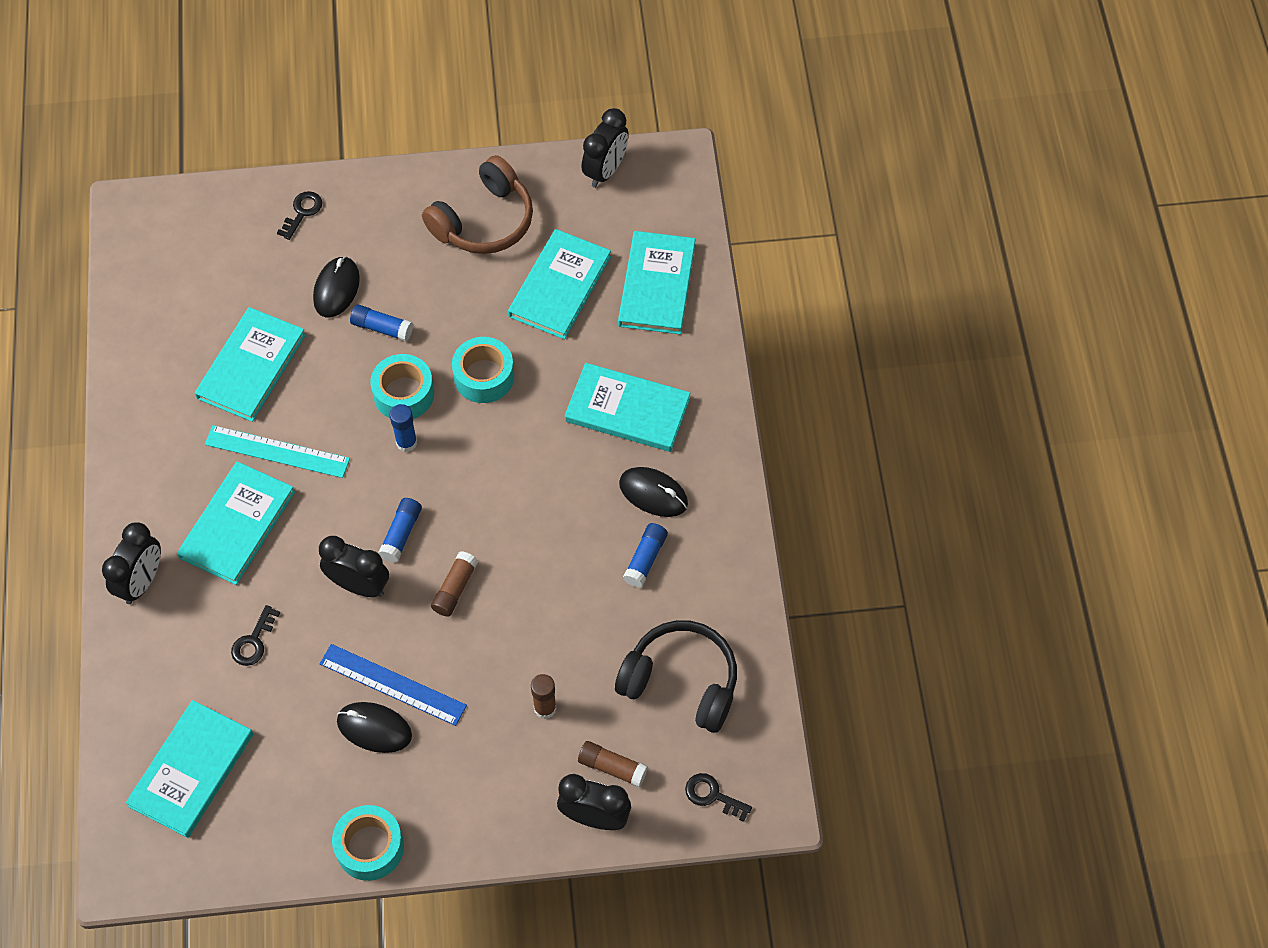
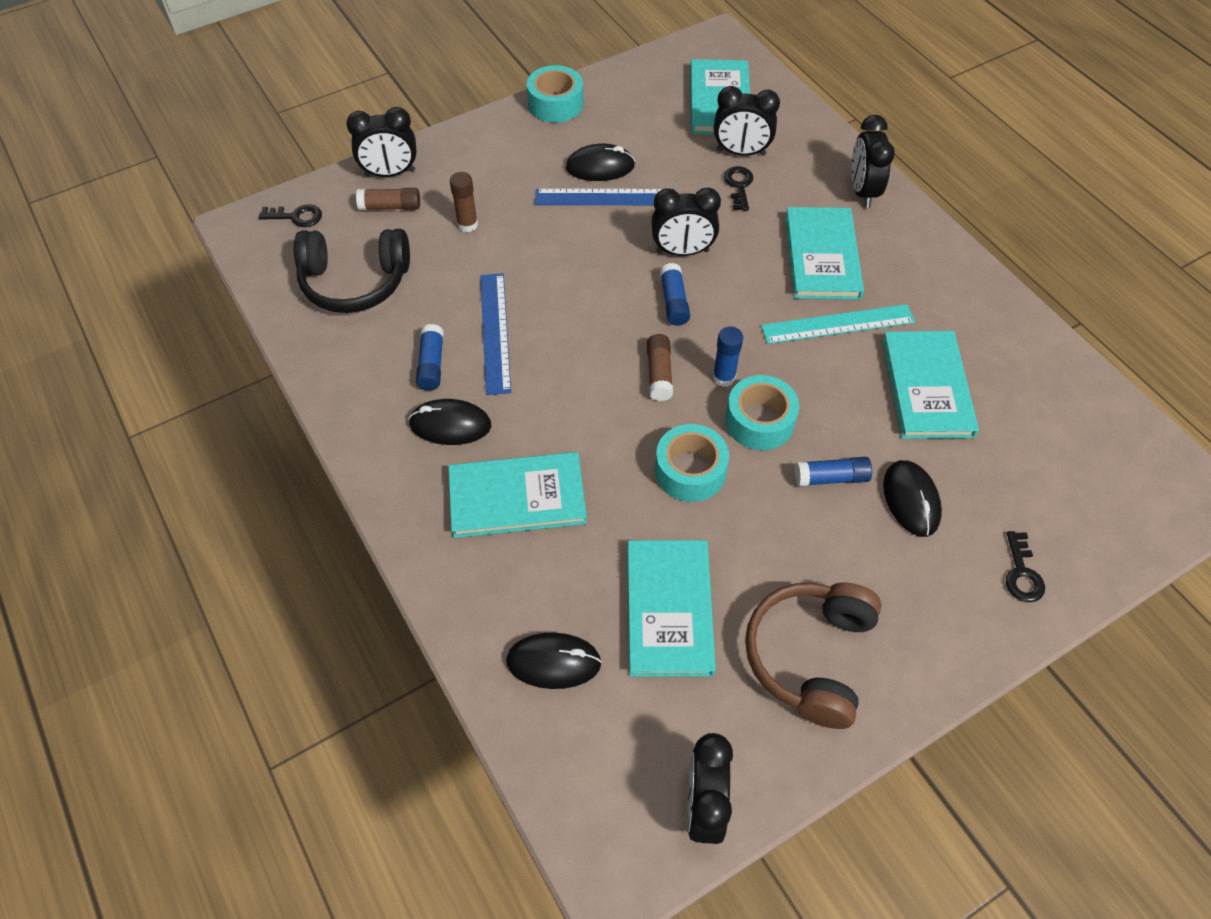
camera: 155 degrees right, 5 degrees down
(221, 685) = (741, 152): none -> black clock
(455, 588) = (597, 278): brown glue stick -> brown glue stick (659, 374)
(575, 569) = (495, 332): none -> blue ruler
(657, 285) = (553, 662): turquoise book -> black mouse

